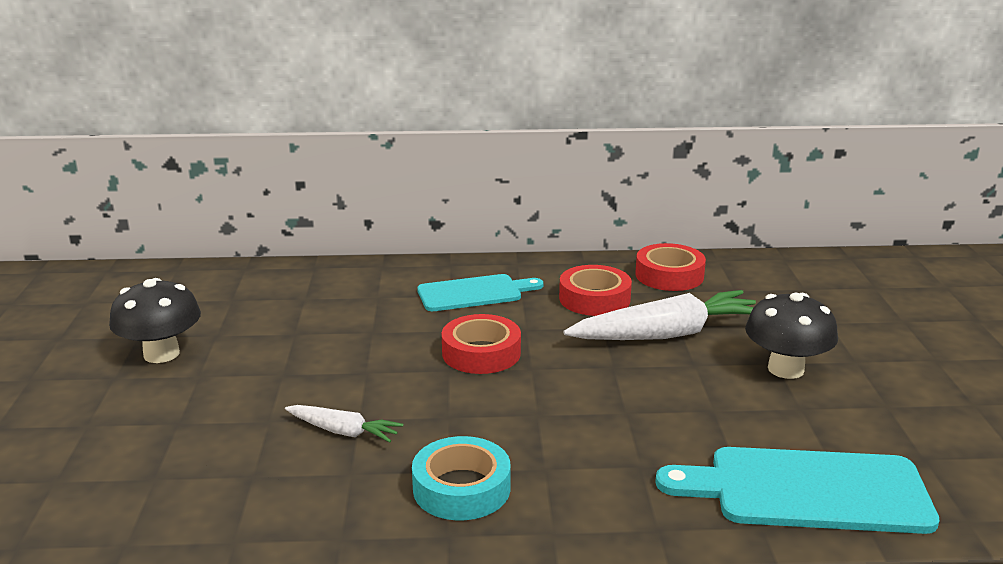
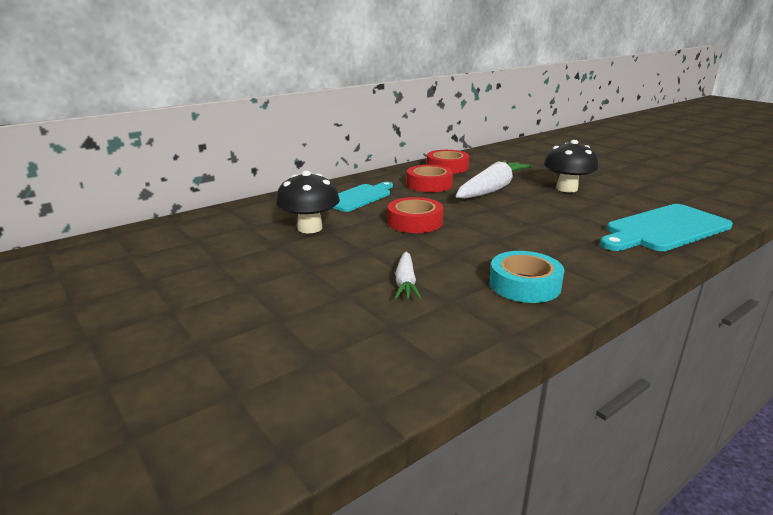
camera: 35 degrees left, 0 degrees up
(161, 354) = (190, 285): black mushroom -> black mushroom (310, 228)
(343, 431) = (405, 283): white carrot -> white carrot turned 105 degrees clockwise

